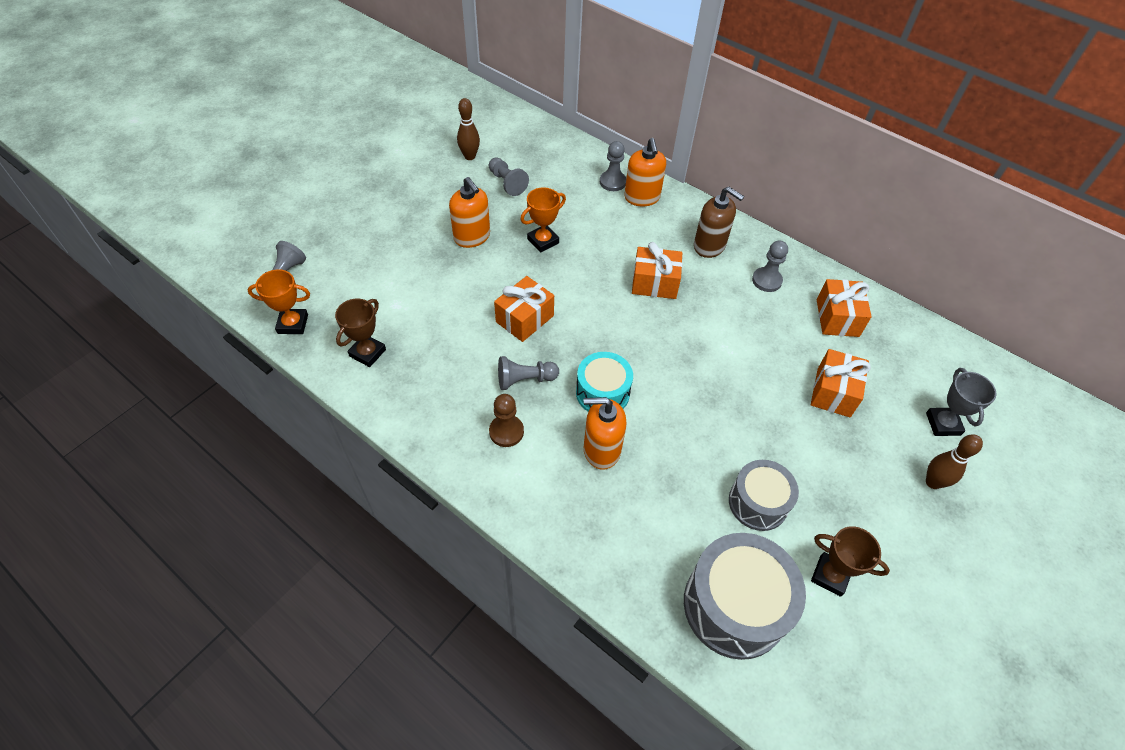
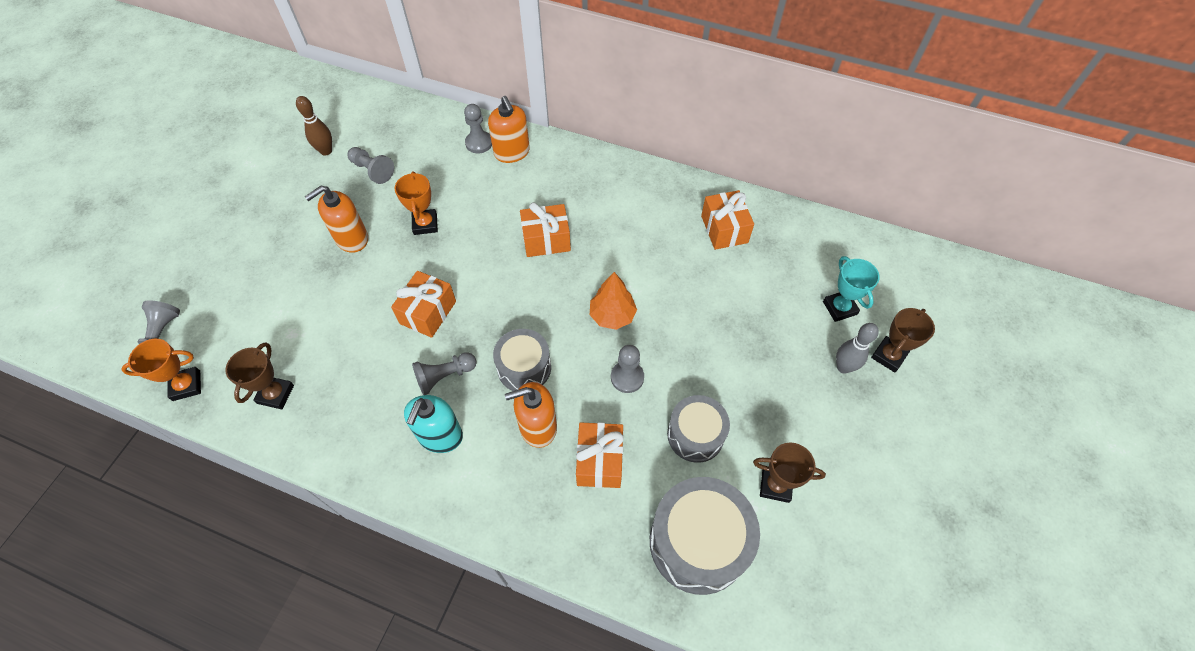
camera: 15 degrees left, 5 degrees up
(472, 237) = (351, 239): orange soap dispenser -> orange soap dispenser turned 105 degrees clockwise
(506, 431) = (440, 436): brown pawn -> turquoise soap dispenser
(543, 241) = (425, 224): orange trophy -> orange trophy turned 45 degrees counterclockwise
(602, 393) = (524, 368): turquoise drum -> grey drum
(702, 368) = (612, 316): none -> orange tree
(709, 246) = (589, 187): brown soap dispenser -> none
(766, 280) = (651, 209): grey pawn -> grey pawn (627, 377)
(833, 392) = (737, 305): orange gift -> orange gift (599, 461)
(933, 482) = (843, 367): brown bowling pin -> grey bowling pin
(943, 424) = (839, 308): grey trophy -> turquoise trophy
(986, 485) = (888, 356): none -> brown trophy

